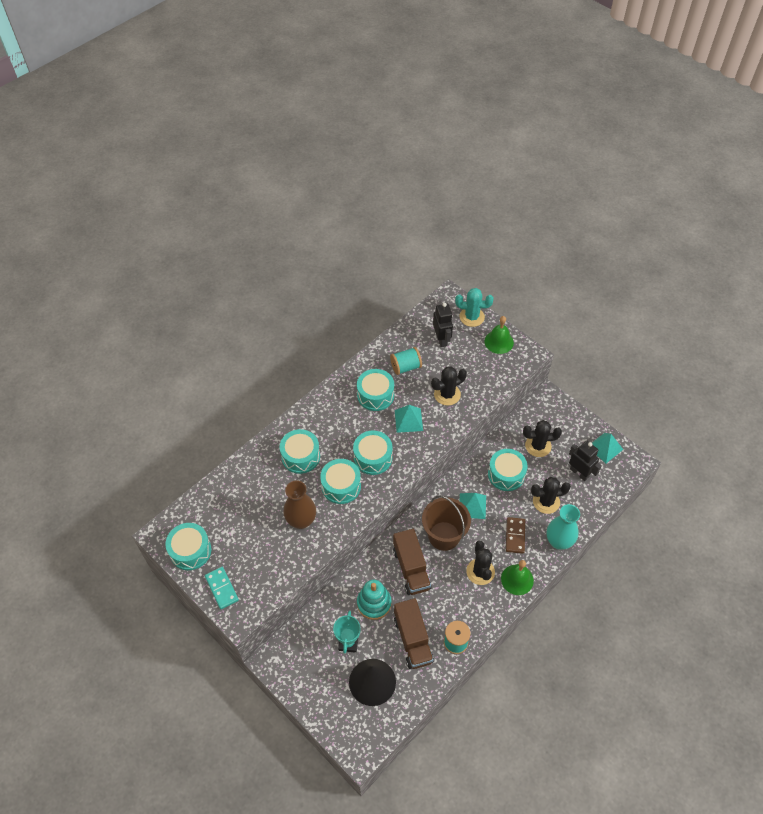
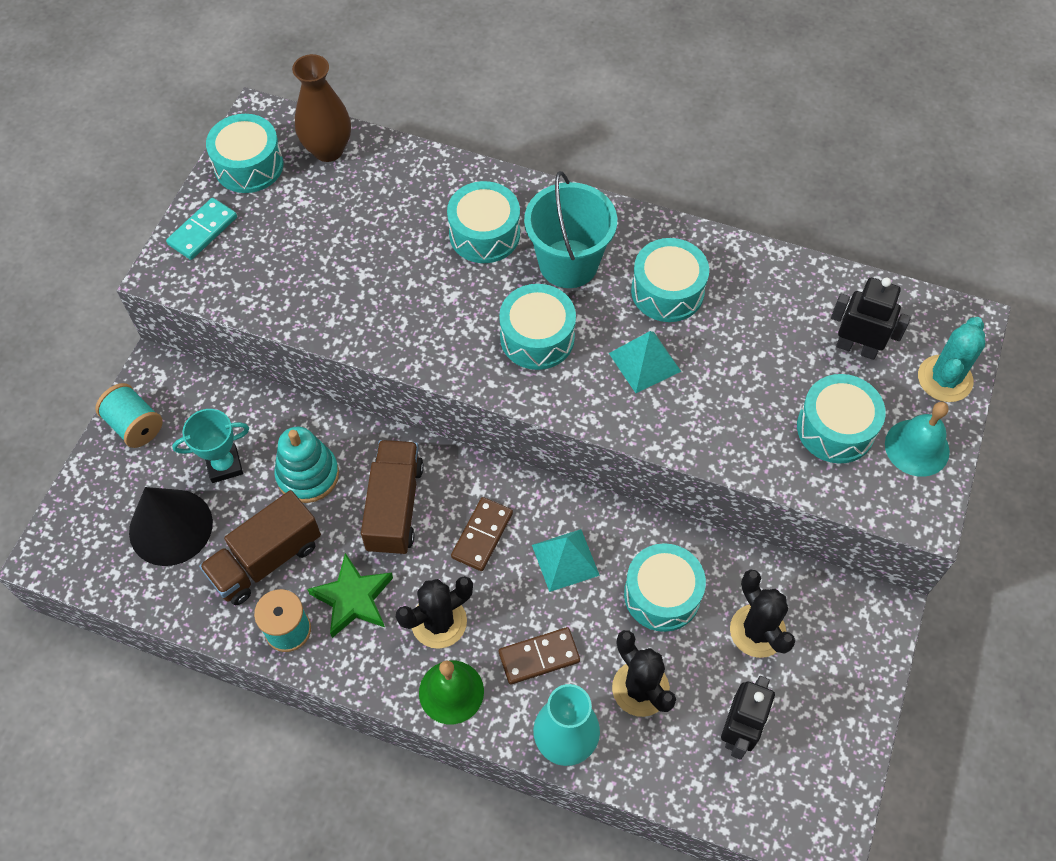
camera: 65 degrees right, 5 degrees up
(301, 520) = (365, 284): brown vase -> brown vase (328, 150)
(338, 428) = (568, 264): none -> turquoise bucket
(341, 486) = (457, 313): turquoise drum -> turquoise drum (835, 428)
(406, 367) = (757, 314): turquoise spool -> turquoise spool (135, 425)
(411, 569) = (395, 507): brown truck -> brown truck turned 135 degrees clockwise
(441, 339) = (856, 348): black robot -> black robot turned 120 degrees counterclockwise
(444, 536) = (482, 535): brown bucket -> brown domino
(447, 394) = (737, 403): black cactus -> none
(452, 606) = (353, 598): none -> green star
(472, 317) = (945, 379): turquoise cactus -> turquoise cactus turned 45 degrees clockwise
(499, 342) = (917, 447): green bell -> turquoise bell
(605, 448) = (827, 764): turquoise pyramid -> none

